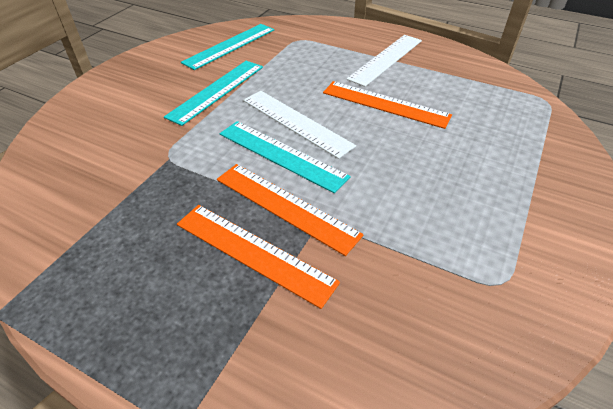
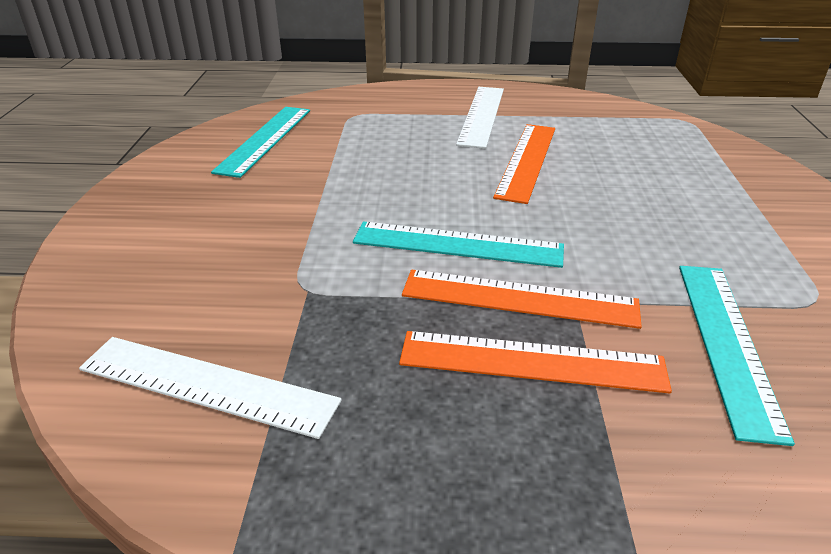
camera: 25 degrees left, 10 degrees down
(217, 91) = (298, 194): turquoise ruler -> turquoise ruler (727, 343)
(296, 122) = (440, 205): white ruler -> white ruler (207, 385)
(385, 104) = (526, 161): orange ruler -> orange ruler turned 75 degrees counterclockwise

